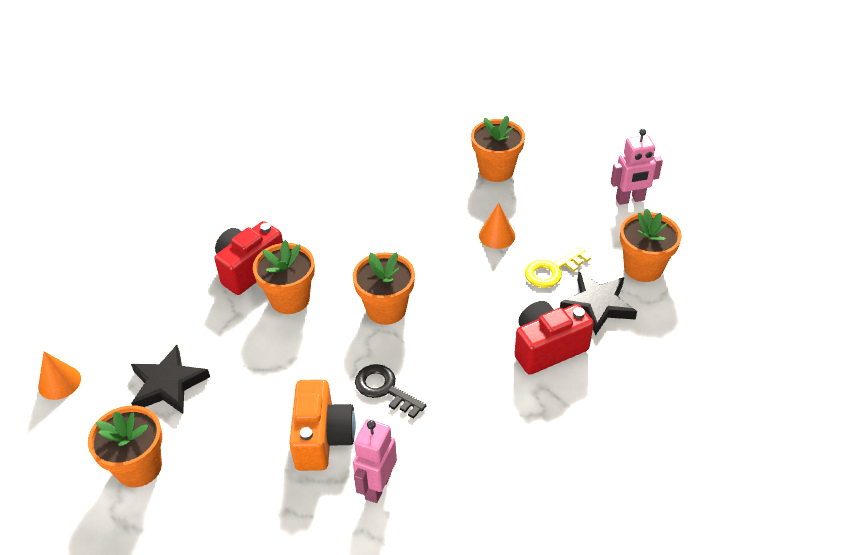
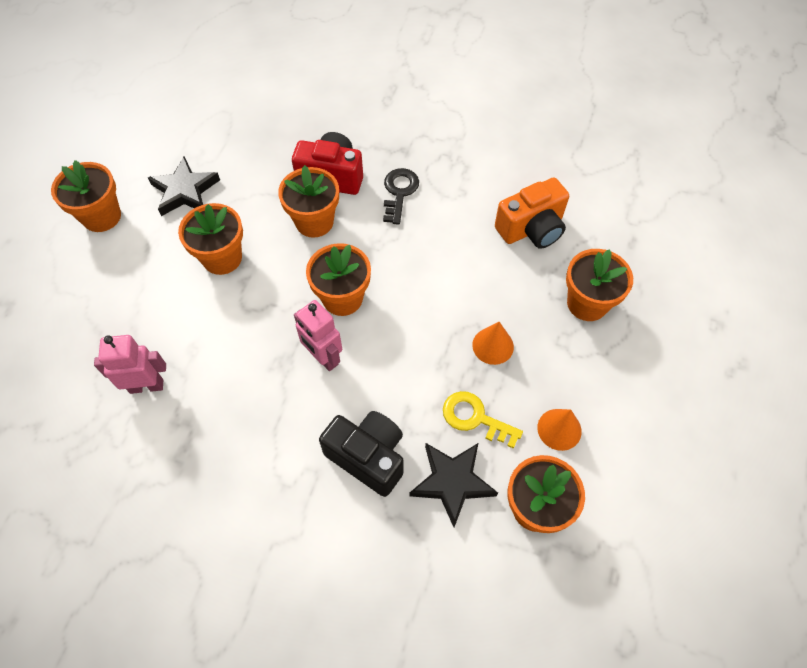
camera: 60 degrees right, 15 degrees up
(59, 382) = (156, 127): orange cone -> orange cone (559, 429)
(275, 380) = (222, 258): none -> orange flower pot
(322, 438) = (178, 321): orange camera -> orange camera (531, 229)
(385, 389) = (251, 341): black key -> black key (399, 192)
(547, 348) = (368, 457): red camera -> black camera
(630, 199) = (635, 453): pink robot -> pink robot (323, 357)

